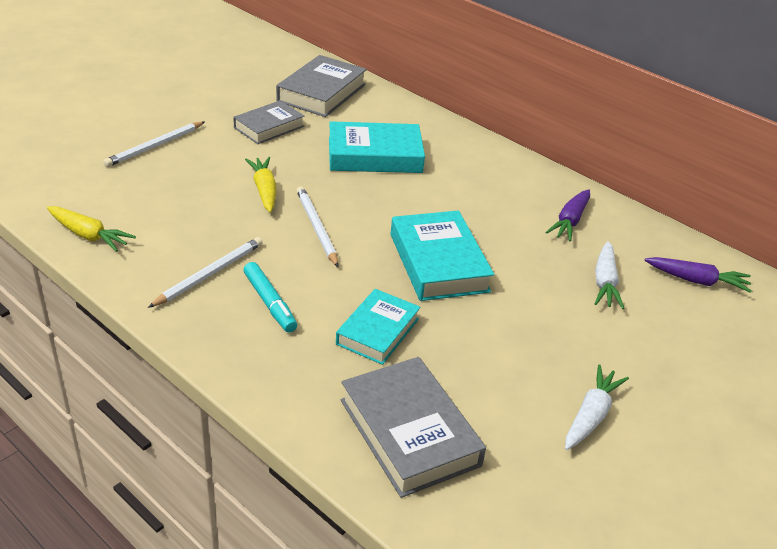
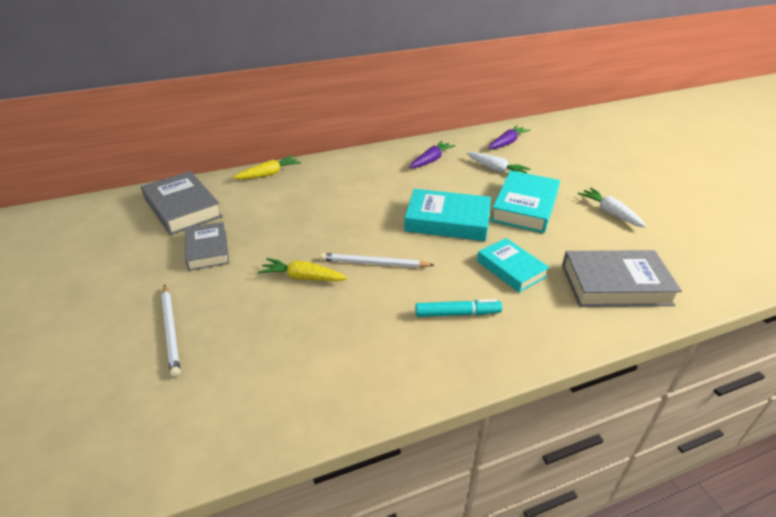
camera: 60 degrees left, 0 degrees up
(88, 235) = (293, 416): yellow carrot -> yellow carrot (269, 174)
(209, 274) = (403, 340): white pencil -> none
(375, 155) = (298, 209): turquoise book -> turquoise book (524, 207)
(570, 221) = (431, 160): purple carrot -> purple carrot turned 105 degrees counterclockwise

